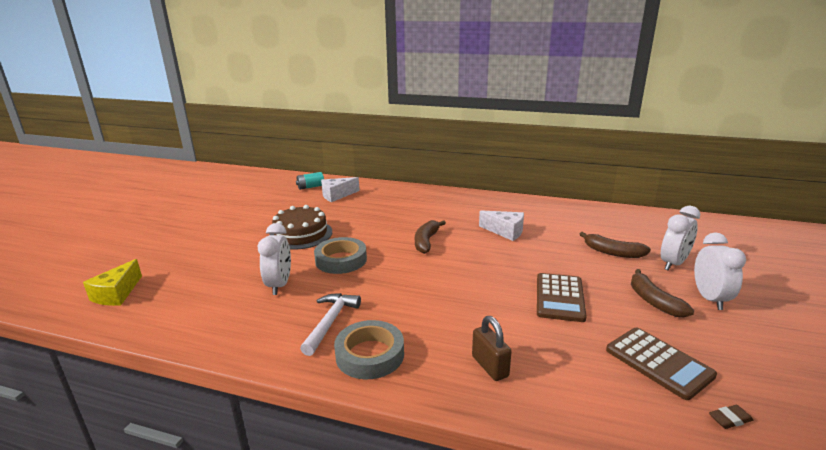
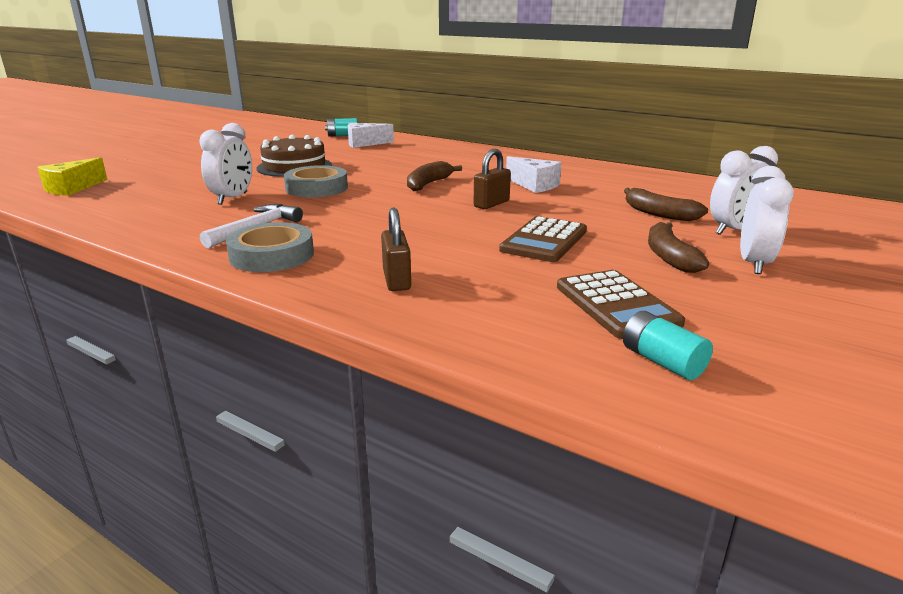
camera: 15 degrees right, 0 degrees up
(491, 259) = (491, 204): none -> brown padlock
(730, 419) = (662, 362): brown eraser -> turquoise battery

